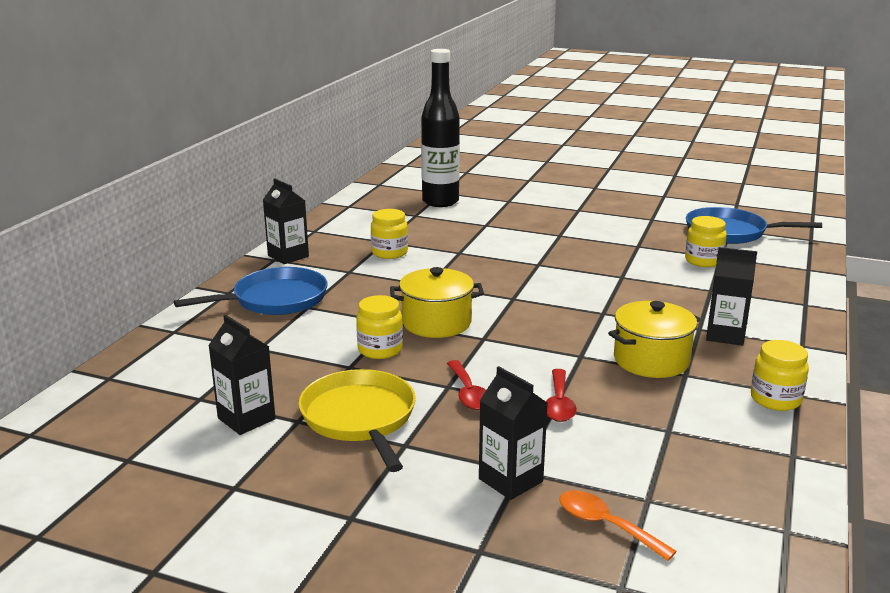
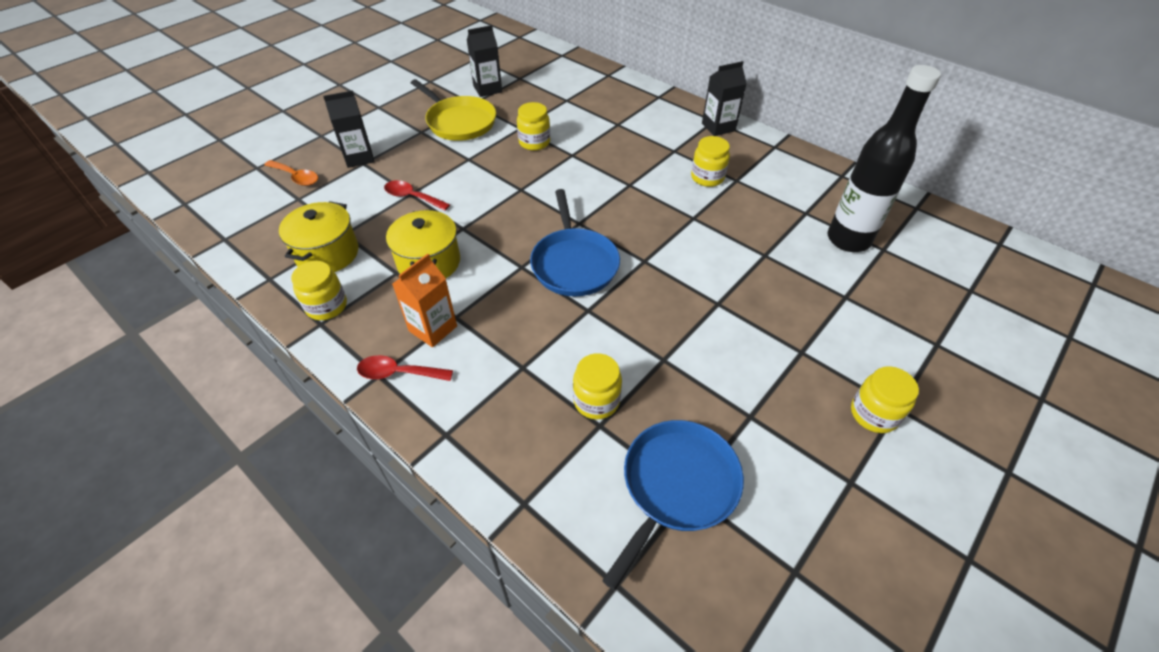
camera: 110 degrees right, 25 degrees up
(275, 299) = (637, 113): blue pan -> blue pan (574, 264)
(360, 418) = (459, 122): yellow pan -> yellow pan turned 45 degrees clockwise
(436, 323) = (558, 173): yellow pot -> yellow pot (327, 254)
(468, 393) = (454, 164): red spoon -> red spoon (399, 373)
(606, 525) = (296, 177): orange spoon -> orange spoon turned 60 degrees clockwise
(607, 192) = (873, 414): none -> yellow jar
(725, 335) = (433, 328): black carton -> orange carton

